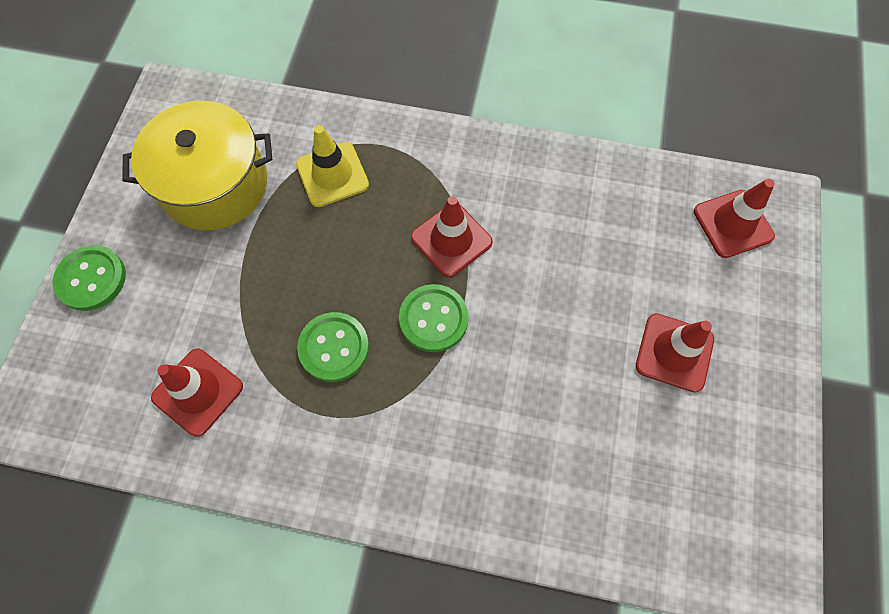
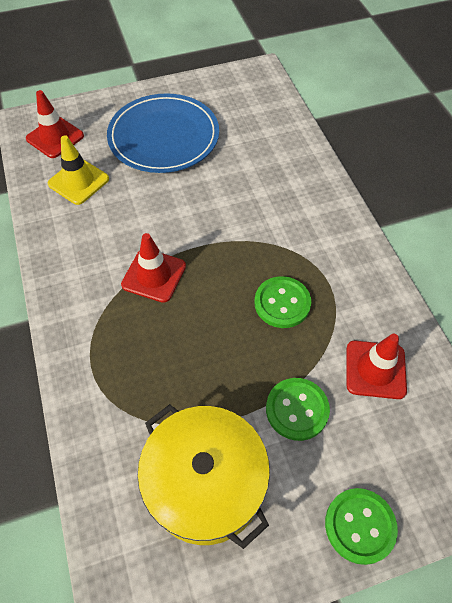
camera: 120 degrees left, 10 degrees down
(332, 175) = (141, 388): yellow traffic cone -> yellow traffic cone (78, 181)
(433, 319) = (221, 257): green button -> green button (297, 409)
(674, 352) = (164, 137): red traffic cone -> blue plate

